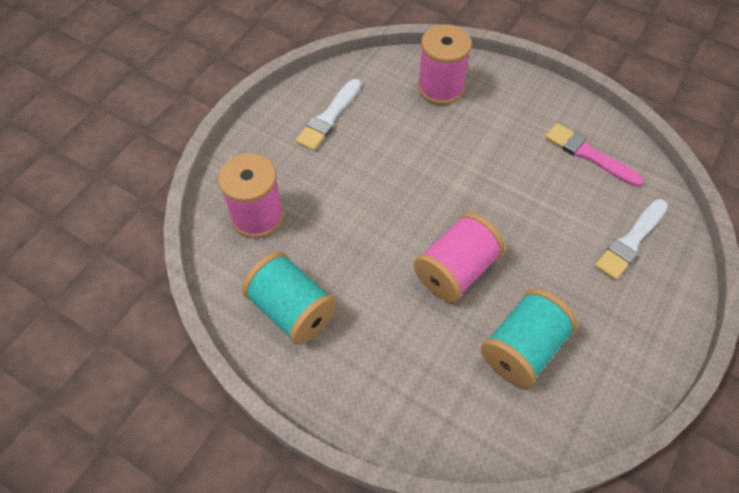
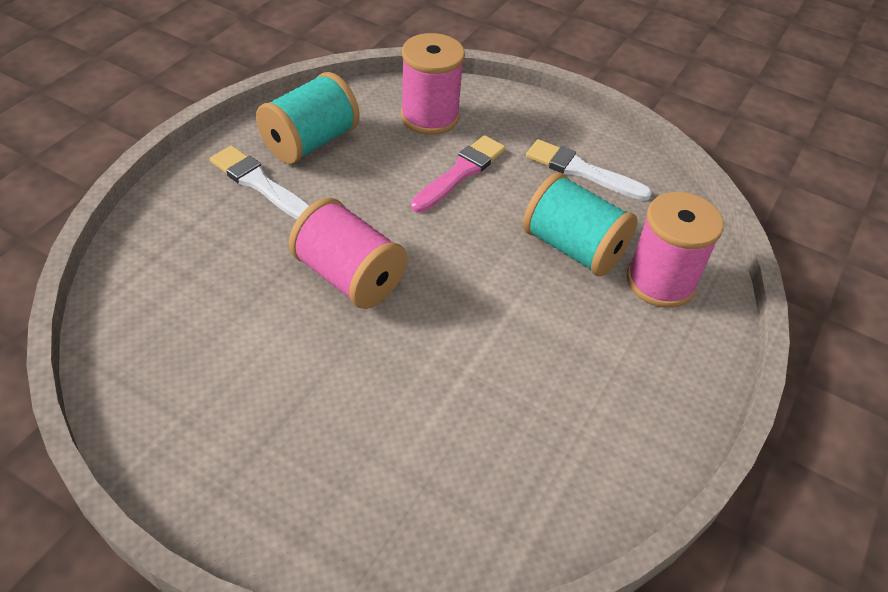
camera: 85 degrees right, 10 degrees down
(523, 348) = (229, 333): turquoise spool -> turquoise spool (573, 248)
(589, 155) = (558, 459): pink brush -> pink brush (460, 173)
(630, 241) = (387, 491): white brush -> white brush (260, 184)

